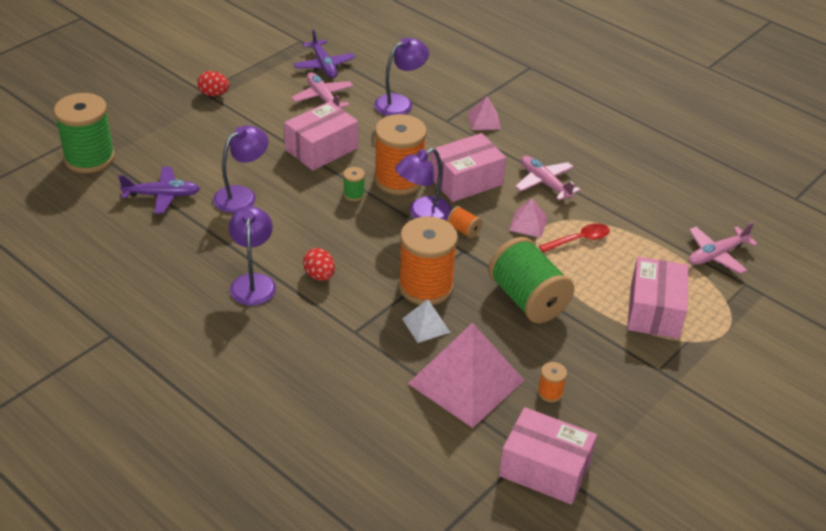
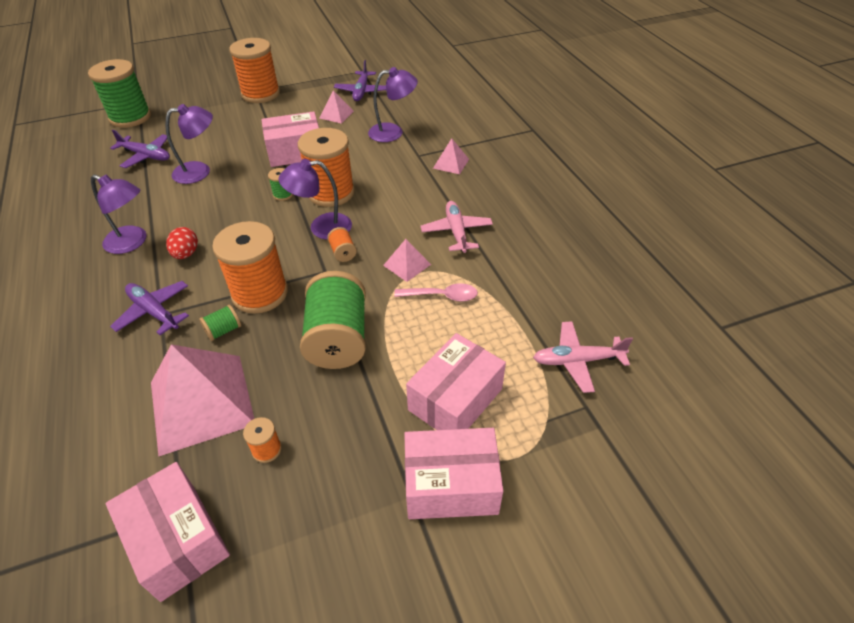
camera: 30 degrees right, 5 degrees up
(214, 94) = (260, 94): red egg -> orange spool
(253, 282) = (132, 243): purple lamp -> purple lamp turned 90 degrees clockwise
(323, 98) = (336, 114): pink plane -> pink pyramid
(346, 332) = (154, 312): none -> purple plane
(426, 325) = (223, 330): white pyramid -> green spool
(466, 181) = (386, 209): pink box -> pink box (451, 485)
(579, 240) = (442, 296): red spoon -> pink spoon

